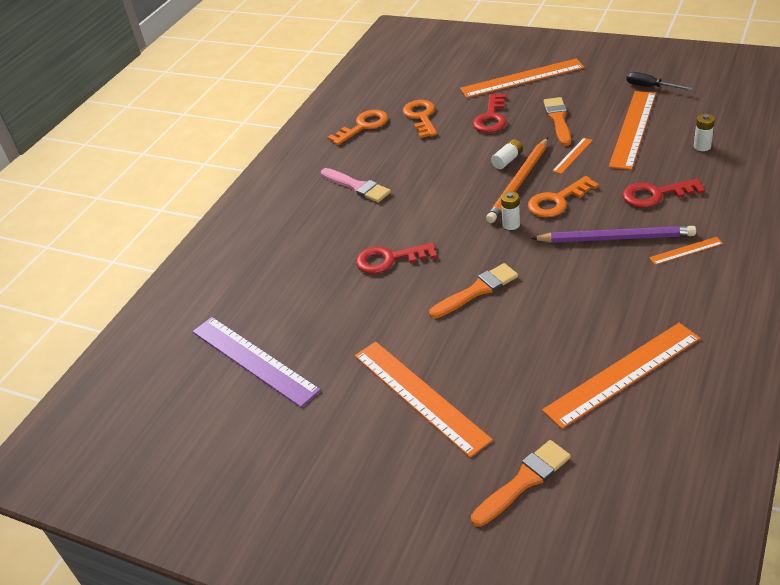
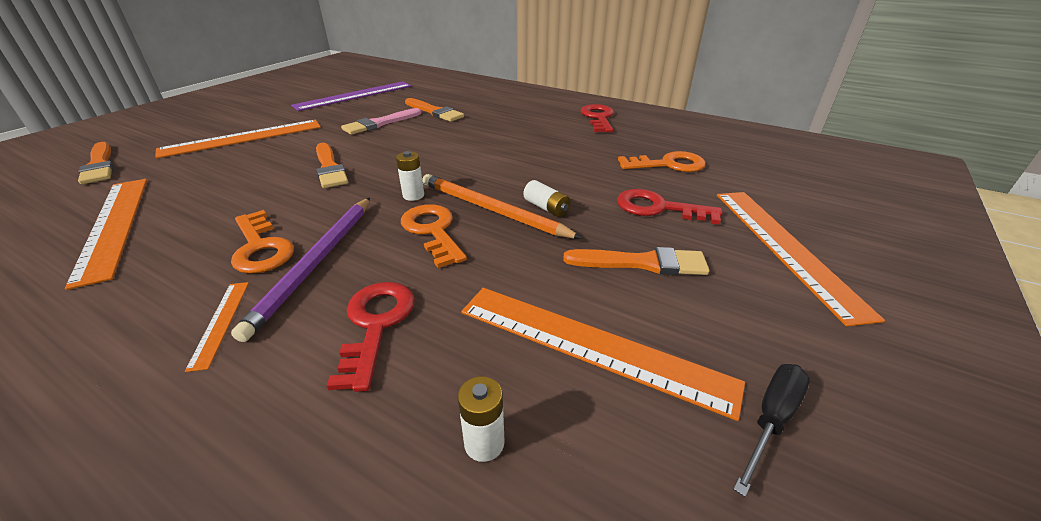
camera: 90 degrees right, 5 degrees down
(313, 267) = (434, 112): none -> orange brush
(357, 186) = (540, 129): pink brush -> pink brush (380, 123)
(363, 126) = (653, 136): orange key -> orange key (260, 248)
(389, 259) = (416, 136): red key -> red key (598, 118)
(572, 155) = (533, 260): orange ruler -> none

